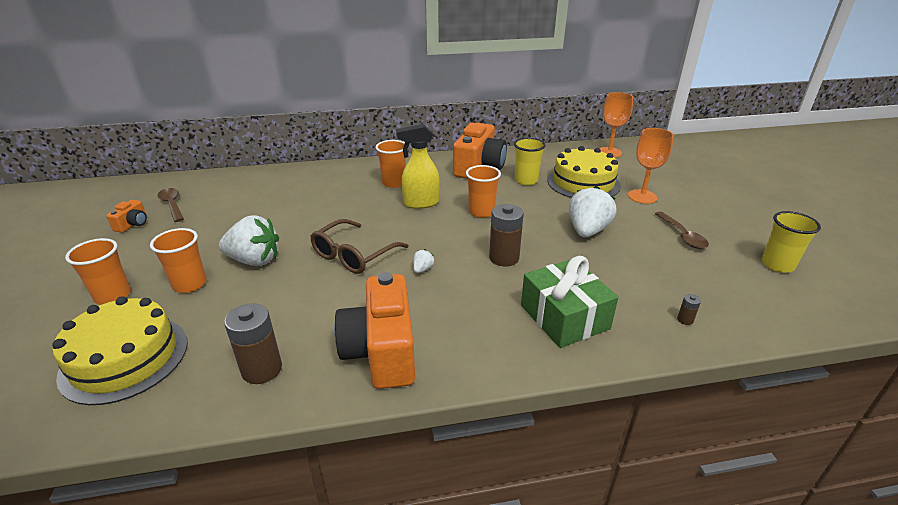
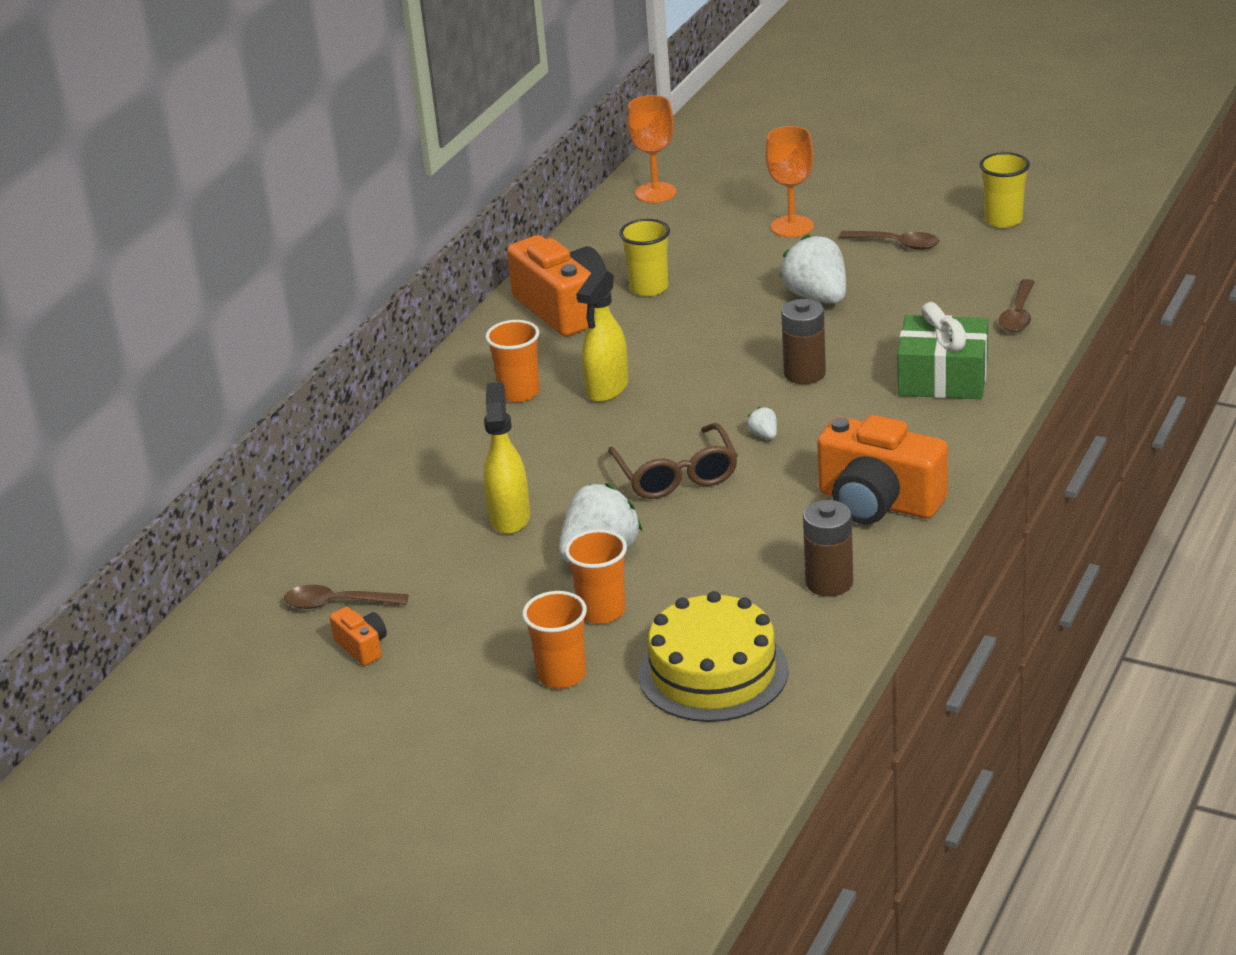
camera: 50 degrees left, 0 degrees up
(276, 221) = (509, 517): none -> yellow spray bottle
(481, 212) = (687, 351): orange cup -> none
(583, 183) = (709, 250): yellow cake -> none
(685, 320) = (1018, 314): brown battery -> brown spoon

